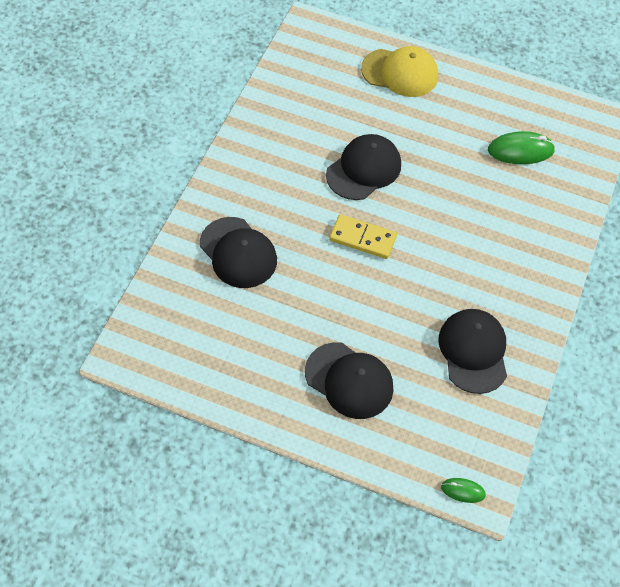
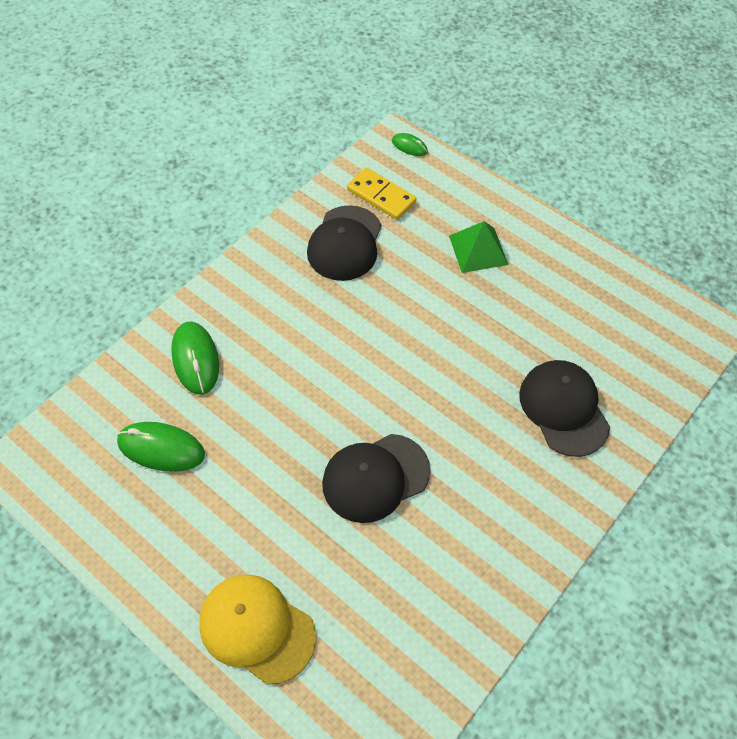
camera: 160 degrees left, 0 degrees up
(349, 380) = (478, 250): black cap -> green pyramid
(362, 238) = (412, 387): yellow domino -> yellow domino (381, 196)
(537, 216) = (195, 359): none -> green mouse

